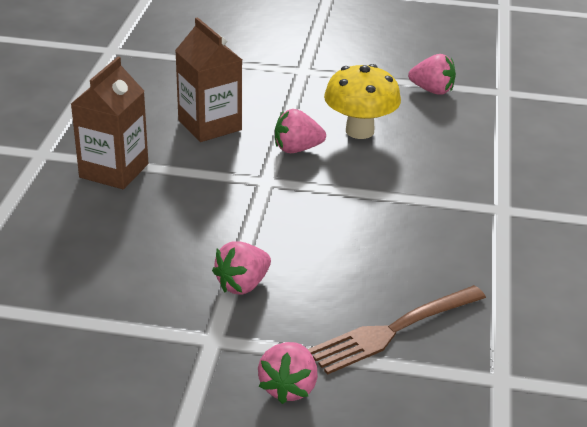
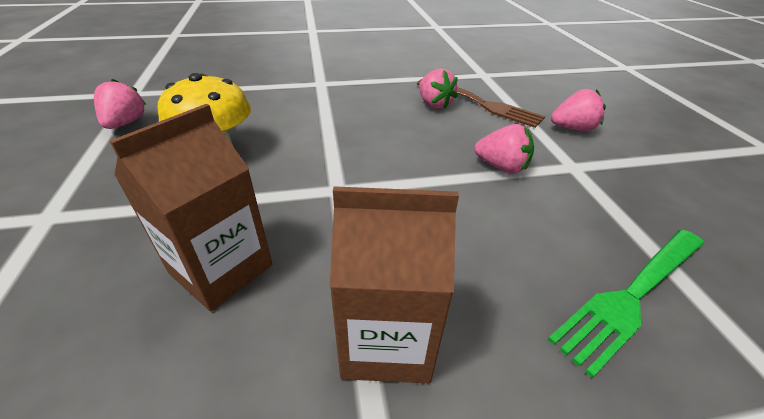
camera: 110 degrees left, 5 degrees up
(58, 279) = (632, 295): none -> green fork
(297, 149) = (265, 182): pink strawberry -> pink strawberry (434, 104)

